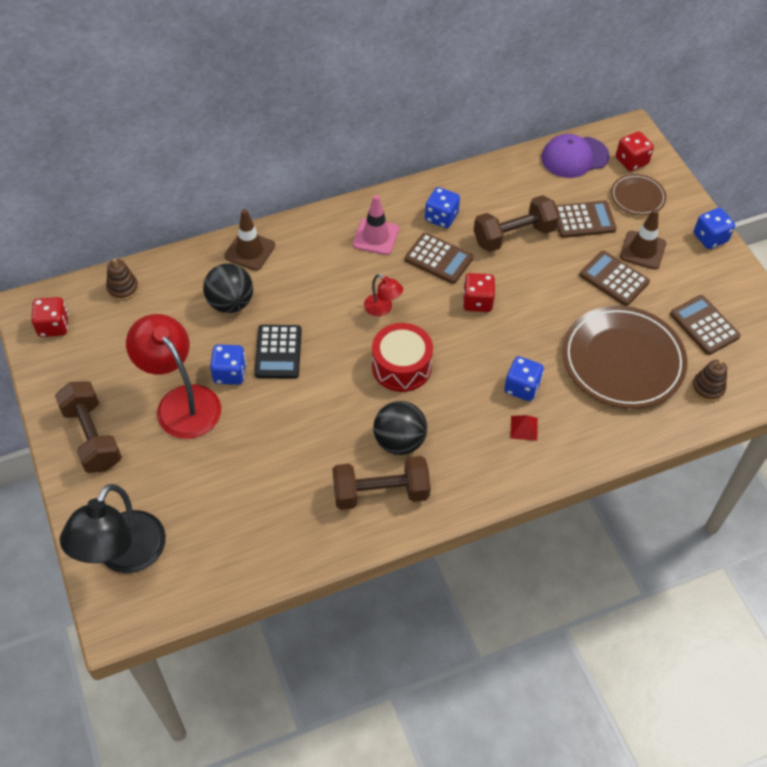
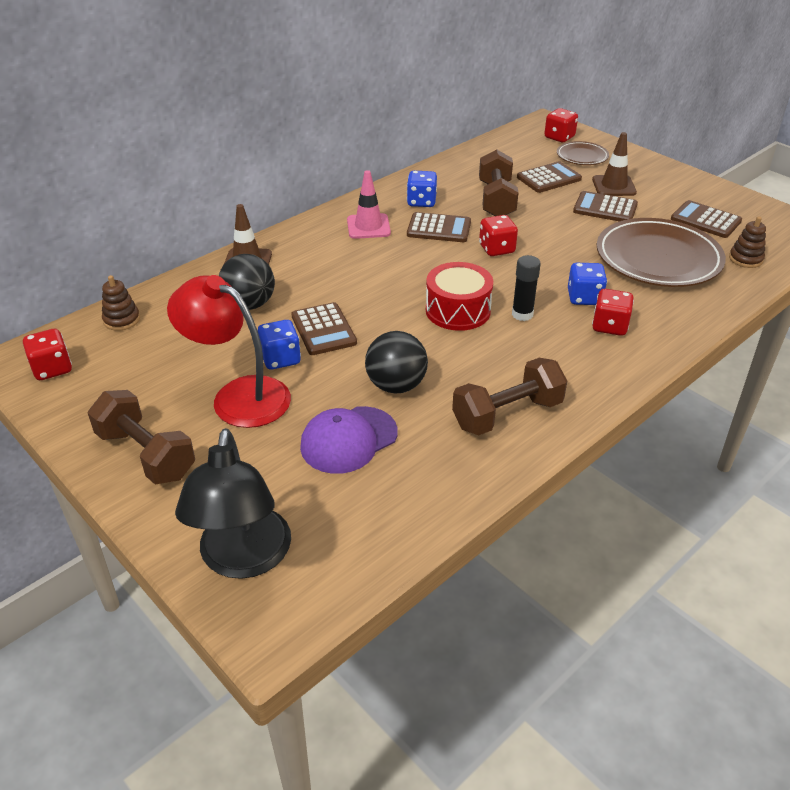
camera: 20 degrees left, 15 degrees down
(278, 352) = (323, 330): black calculator -> brown calculator
(382, 308) = (409, 273): red lamp -> none
(399, 441) = (496, 367): black ball -> black ball (396, 385)
(455, 389) = (522, 314): none -> black glue stick
(514, 236) = (496, 200): brown dumbbell -> brown dumbbell turned 45 degrees counterclockwise
(524, 428) = (609, 326): red pyramid -> red dice
(574, 157) = (510, 144): purple cap -> purple cap (348, 440)
(710, 238) = (661, 168): blue dice -> none

